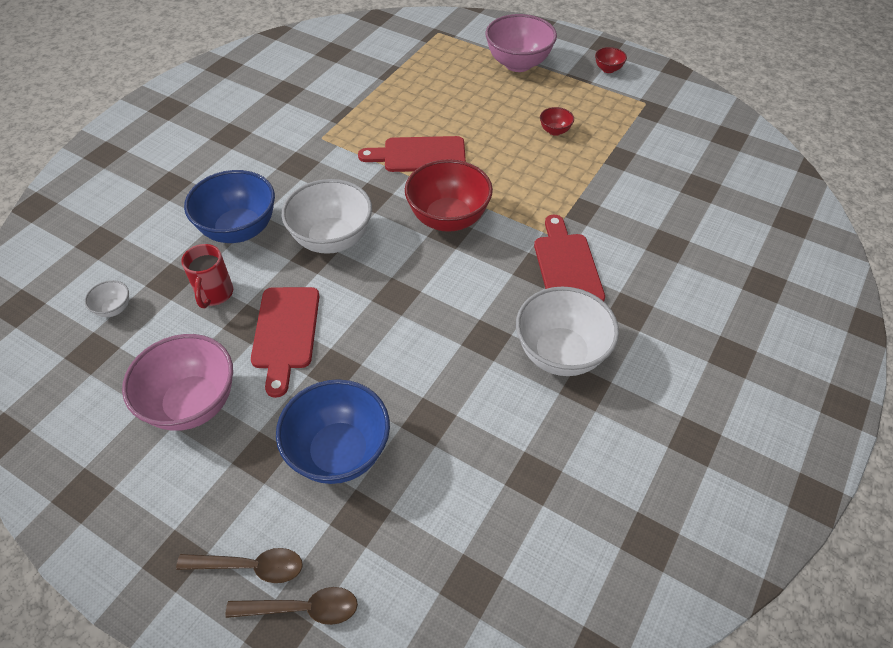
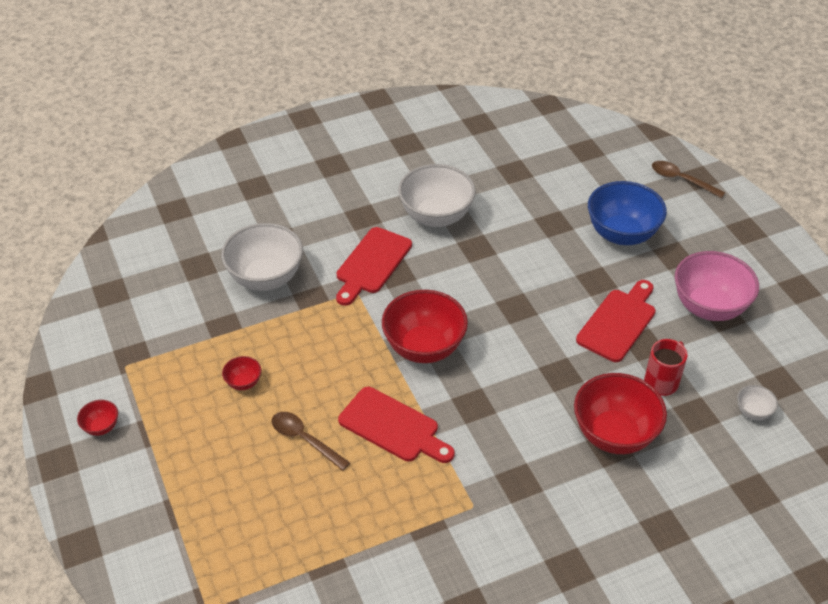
camera: 145 degrees left, 5 degrees down
(239, 230) = (614, 434): blue bowl -> red bowl
(250, 566) = (703, 208): brown spoon -> brown spoon (304, 439)
(332, 239) = (536, 380): white bowl -> white bowl (266, 278)
(518, 64) = (178, 492): pink bowl -> none

